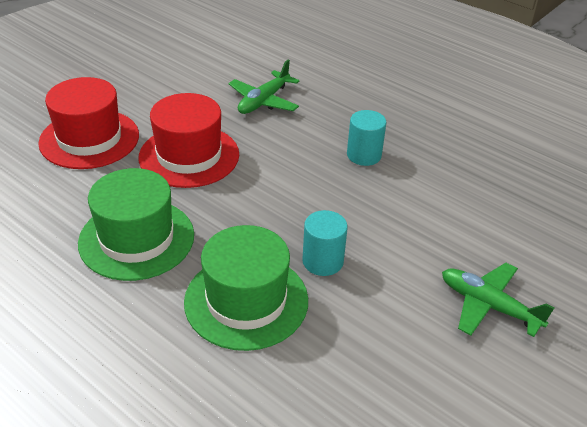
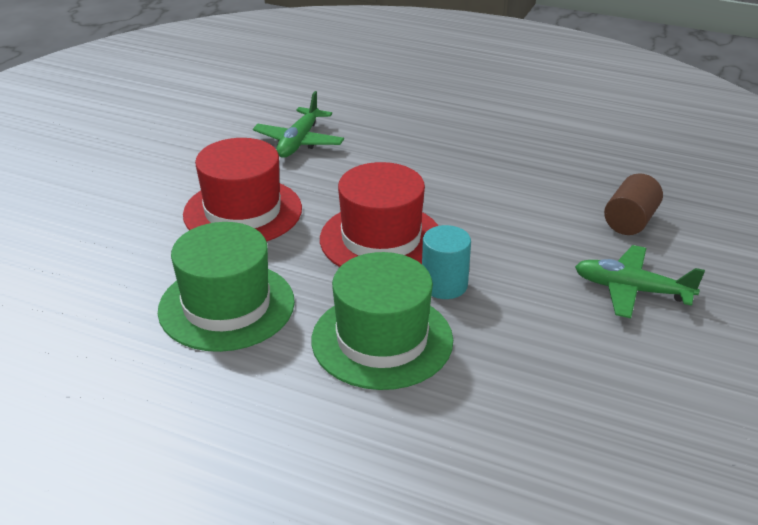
camera: 15 degrees left, 5 degrees down
(89, 139) = (114, 216): red hat -> red hat (381, 239)
(364, 155) = (436, 175): turquoise cylinder -> none
(518, 236) = (630, 221): none -> brown cylinder

